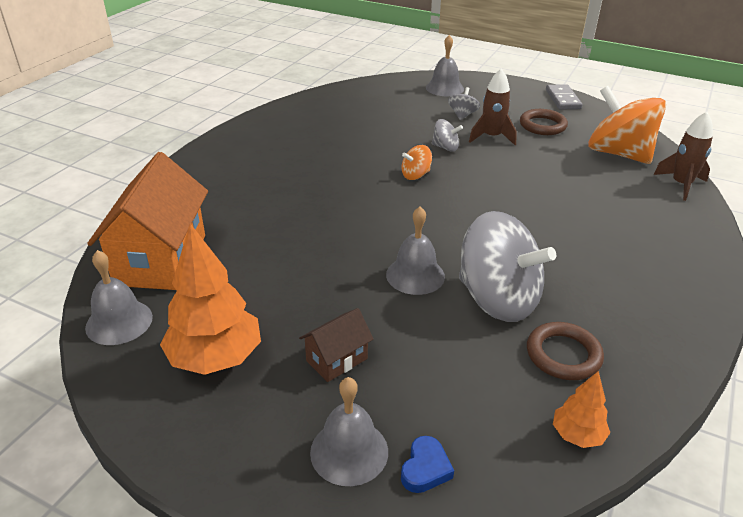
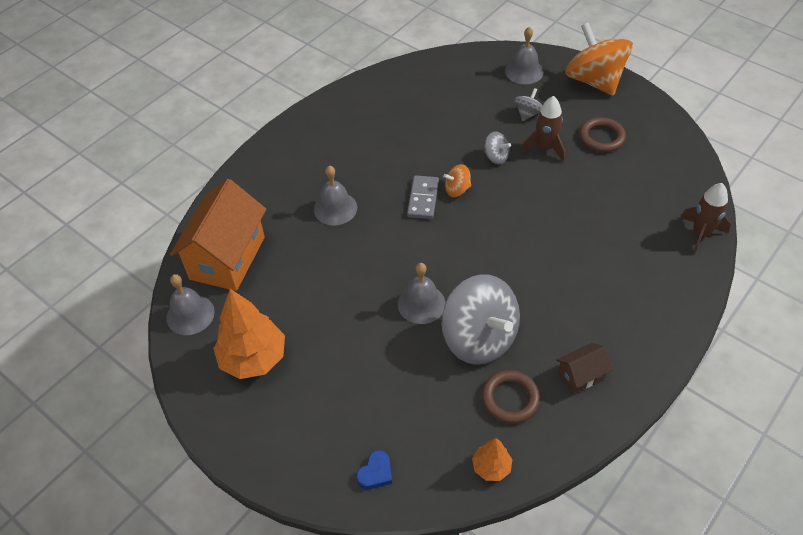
camera: 15 degrees right, 15 degrees up
(337, 360) = (339, 374): brown house -> brown house (580, 376)
(349, 451) = (328, 450): grey bell -> grey bell (335, 208)
(563, 99) = (638, 101): grey domino -> grey domino (423, 199)
(618, 153) = (660, 185): orange spinning top -> orange spinning top (594, 81)

